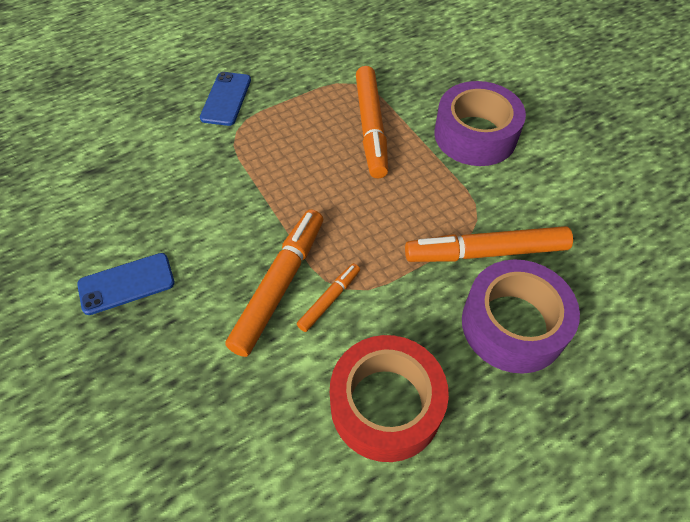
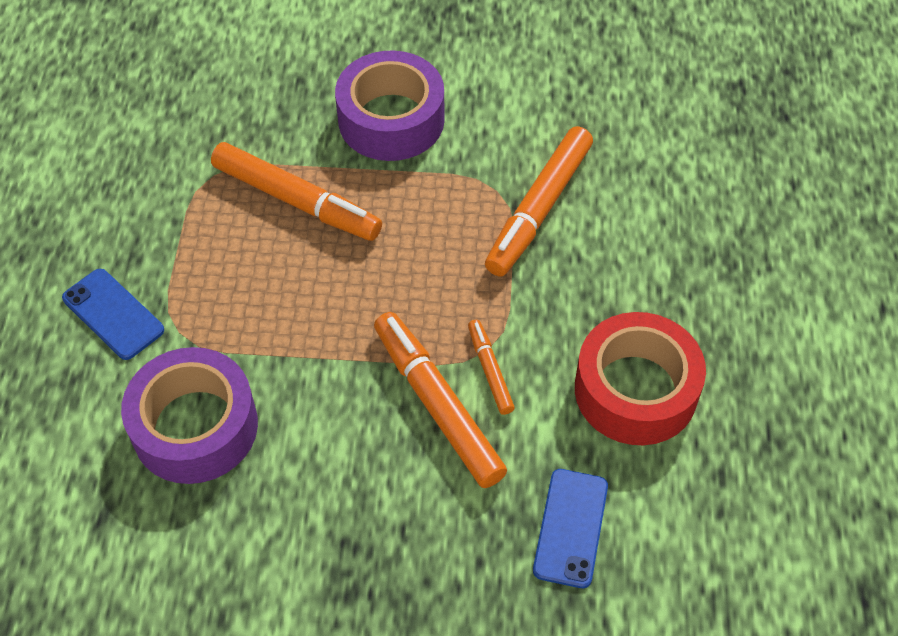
camera: 55 degrees left, 0 degrees up
(126, 284) = (316, 553): blue phone -> blue phone (570, 528)
(513, 325) = (630, 241): purple tape -> purple tape (195, 426)

